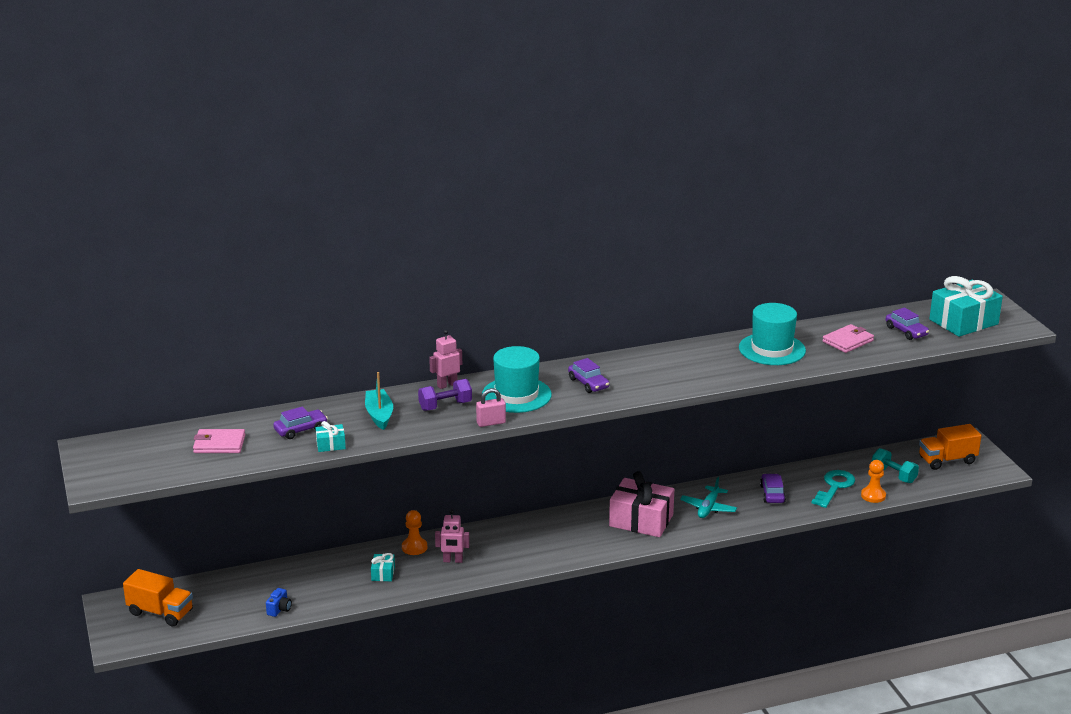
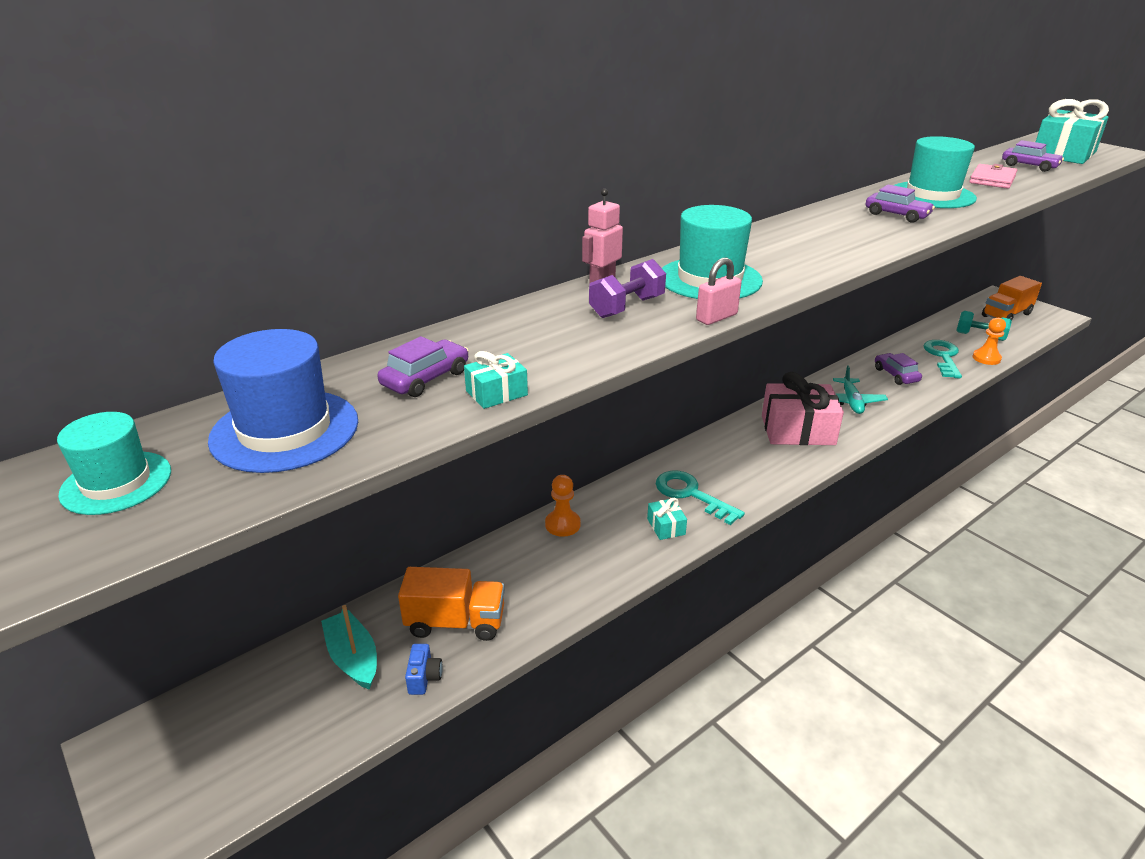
camera: 20 degrees left, 5 degrees up
(139, 454) = (116, 482): none -> turquoise hat
(160, 612) = (221, 742): orange truck -> orange truck (456, 622)
(219, 444) = (285, 430): pink wallet -> blue hat
(379, 415) = (539, 335): turquoise boat -> turquoise boat (353, 658)
(383, 573) = (545, 574): turquoise gift -> turquoise gift (666, 526)
(453, 560) = (625, 531): pink robot -> none
(518, 547) = (691, 494): none -> turquoise key
(588, 383) = (783, 253): purple car -> purple car (897, 215)

